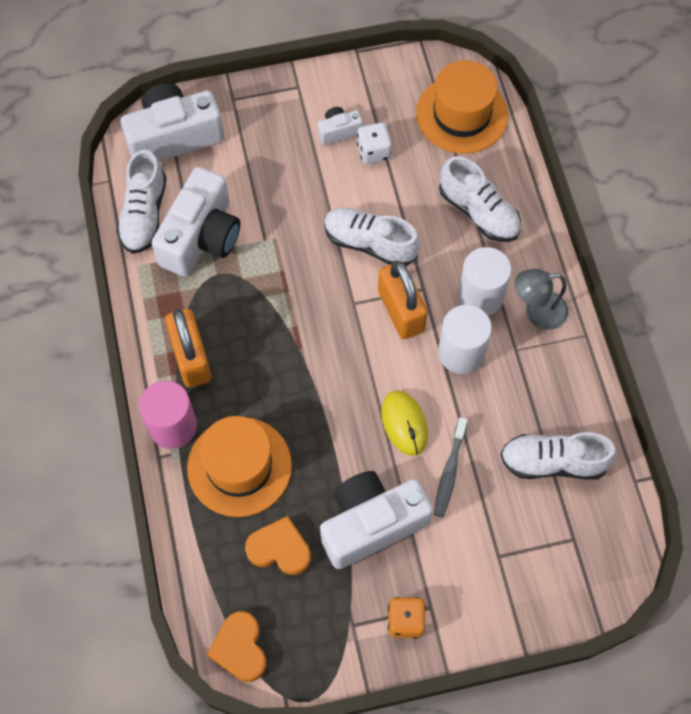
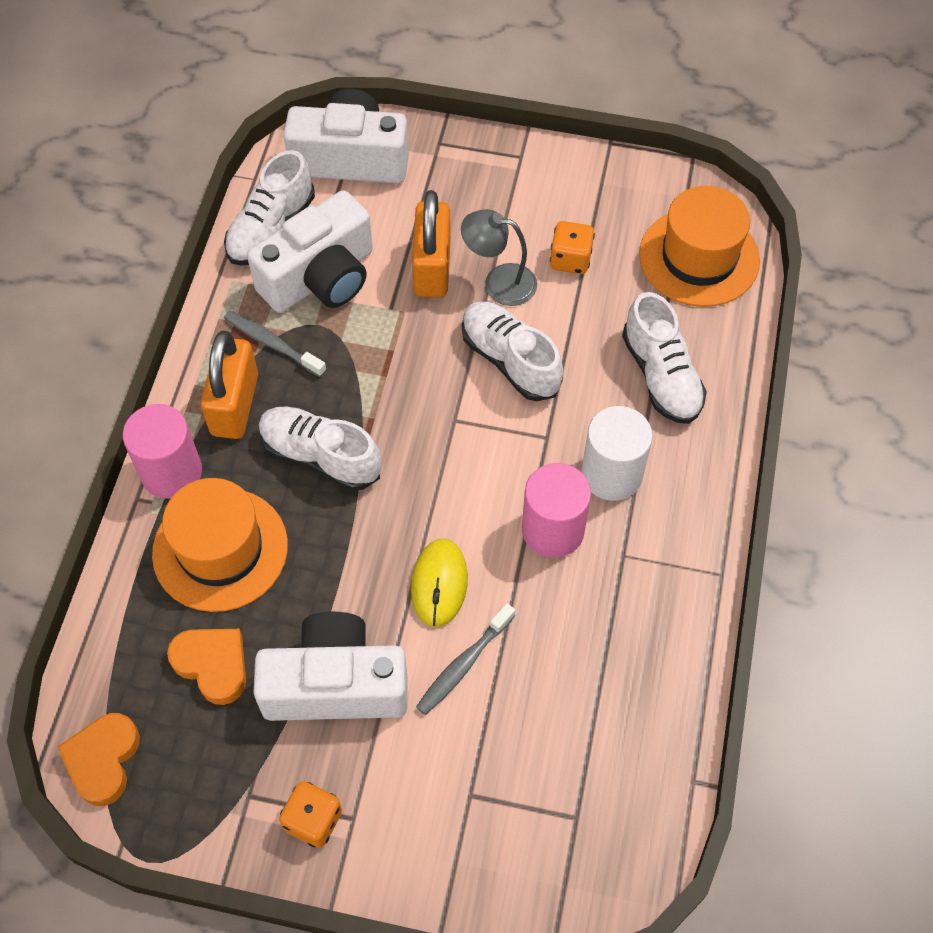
camera: 25 degrees right, 5 degrees down
(193, 301) = (272, 343): none -> grey toothbrush
(339, 131) = (541, 222): white camera -> none
(373, 151) = (570, 259): white dice -> orange dice
(400, 311) = (505, 451): orange padlock -> orange padlock (432, 268)
(461, 352) = (553, 530): white cylinder -> pink cylinder
(537, 312) = (672, 521): grey lamp -> grey lamp (499, 282)
(553, 462) = (598, 710): white shoe -> white shoe (320, 456)

